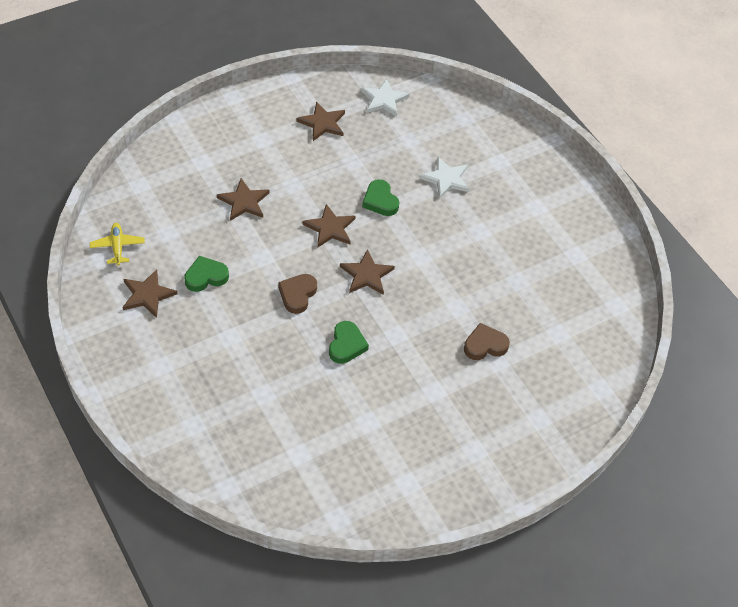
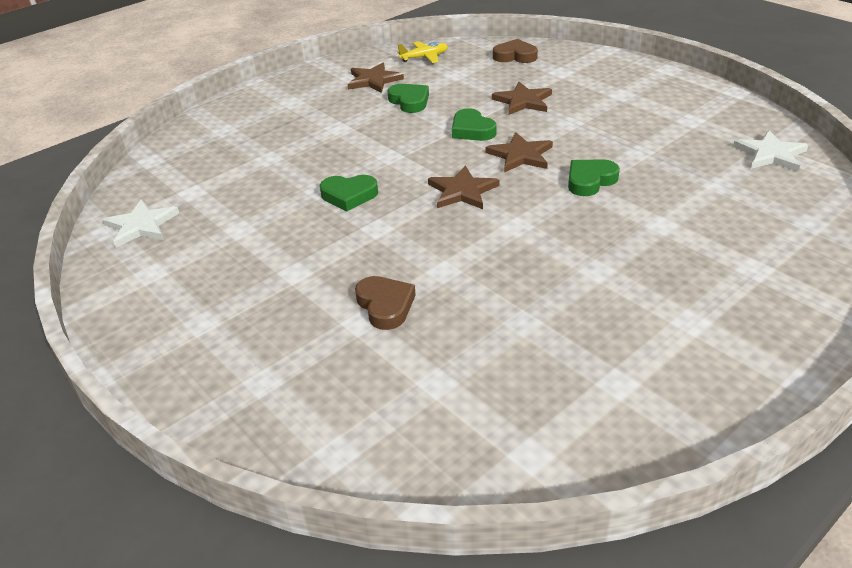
camera: 85 degrees right, 15 degrees down
(277, 247) = (472, 130): none -> green heart
(297, 295) = (409, 153): brown heart -> brown heart (515, 56)
(322, 123) = (684, 122): brown star -> none
(446, 179) = (673, 225): white star -> white star (141, 226)

